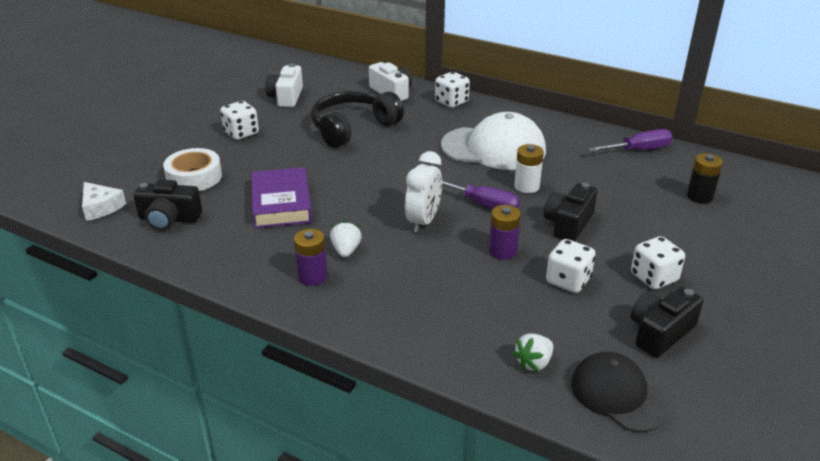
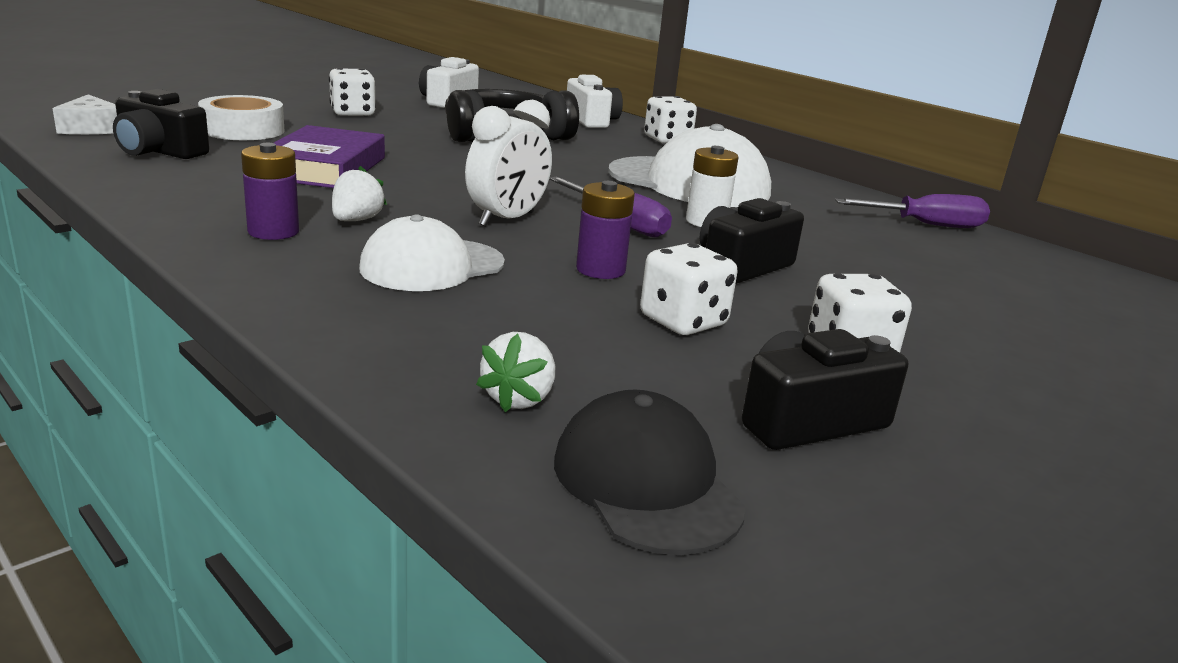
camera: 15 degrees right, 10 degrees down
(418, 278) = (432, 266): none -> white cap
(533, 363) = (519, 399): white strawberry -> white strawberry turned 45 degrees counterclockwise
(699, 196) = (1005, 286): black battery -> none

